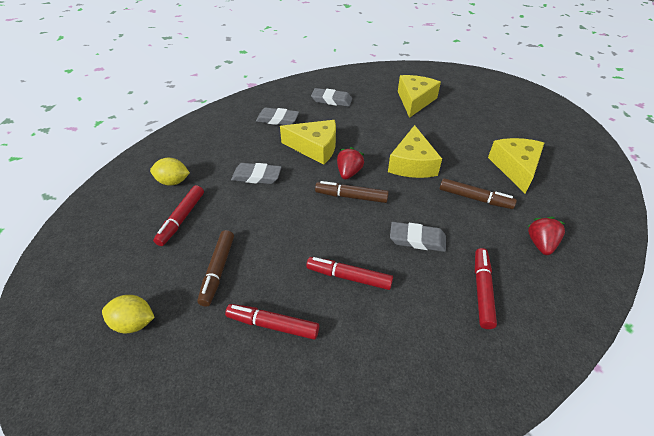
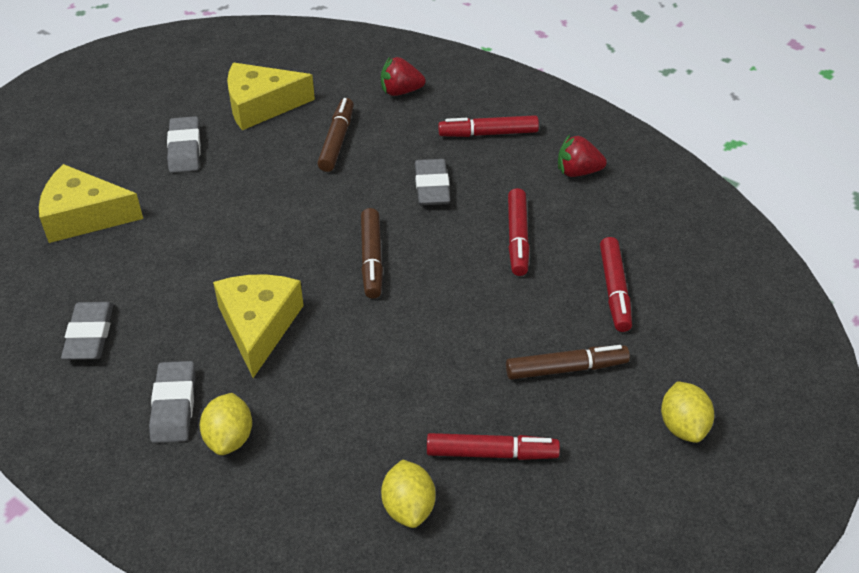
camera: 105 degrees left, 0 degrees up
(249, 133) = (229, 438): none -> yellow lemon
(256, 176) = (358, 386): grey eraser -> grey eraser (185, 149)
(349, 173) = (316, 271): red strawberry -> red strawberry (577, 172)
(412, 164) = (276, 204): yellow cheese -> none

